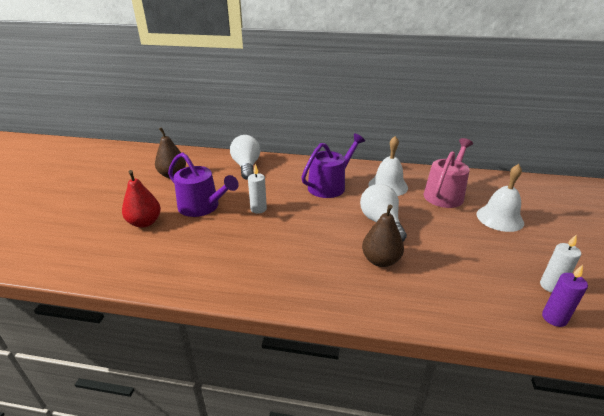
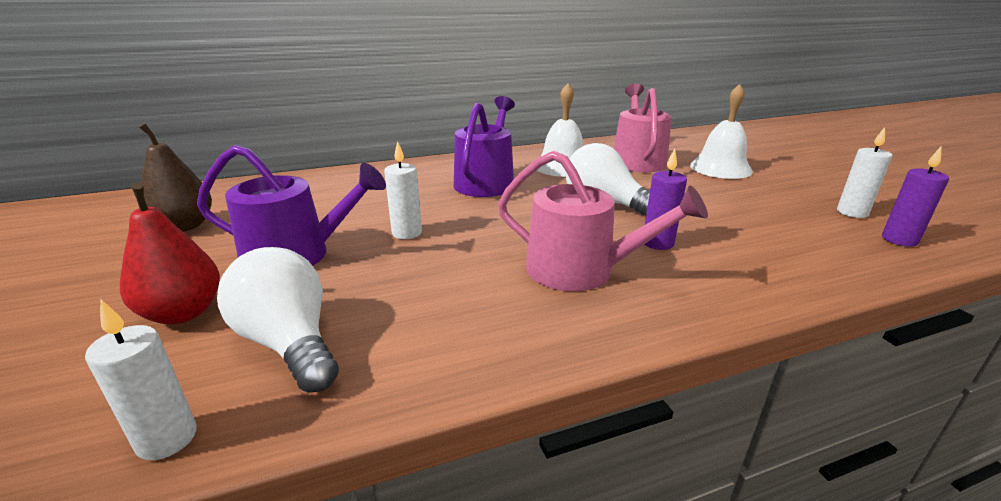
camera: 30 degrees left, 5 degrees down
(110, 274) = (167, 439): none -> white candle
(246, 166) = (326, 187): white light bulb -> white light bulb (289, 343)
(319, 261) = (580, 270): none -> pink watering can
(380, 260) = (658, 243): brown pear -> purple candle

